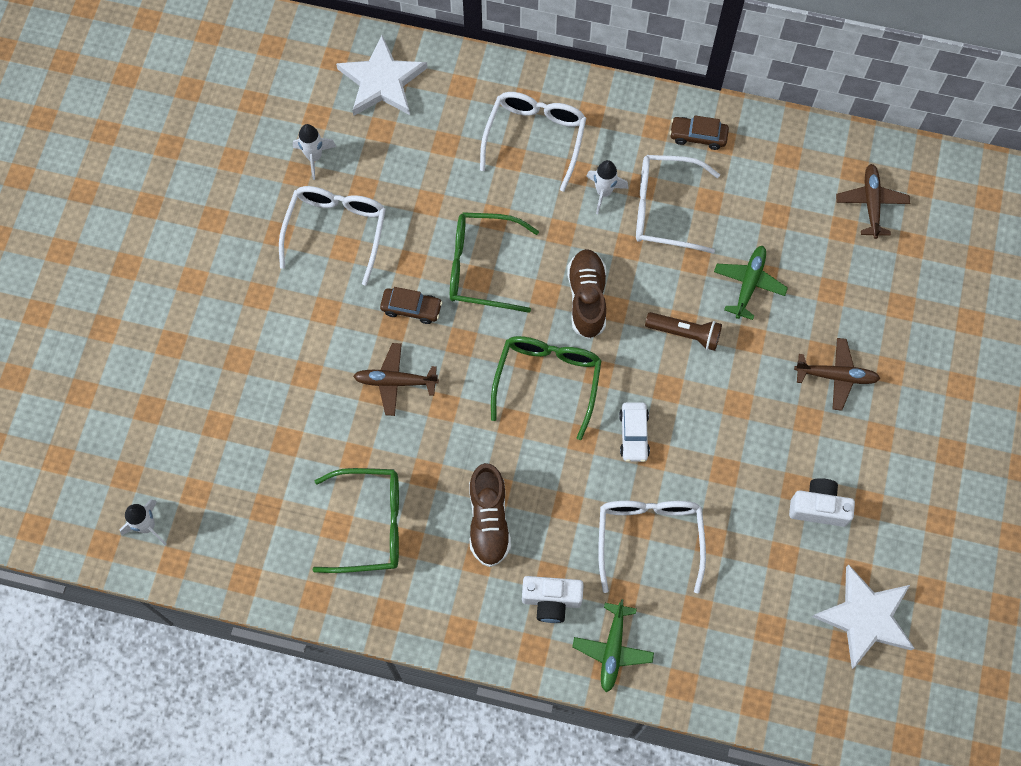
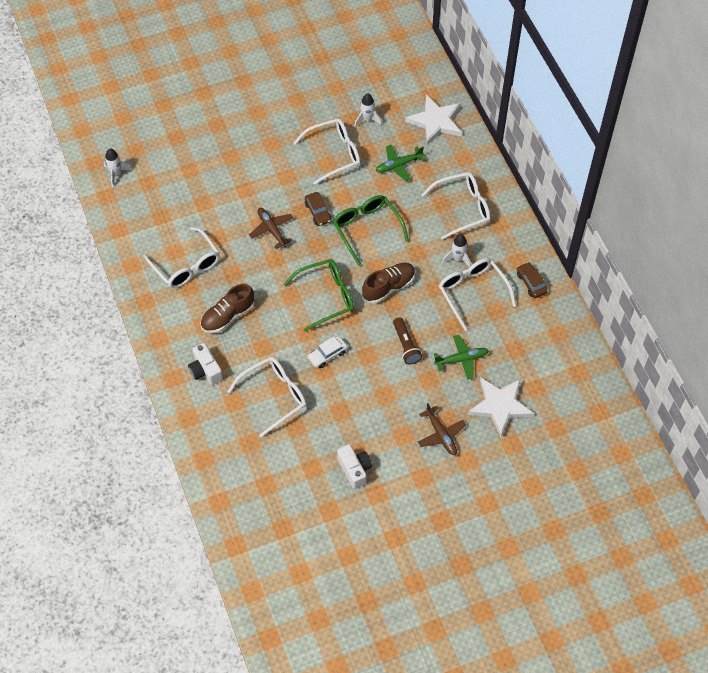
camera: 55 degrees right, 10 degrees down
(370, 524) = (186, 265): green glasses -> white glasses
(613, 649) = (199, 414): green plane -> green plane (399, 165)
(865, 617) = (307, 529): white star -> white star (500, 406)
(871, 204) = (564, 393): brown plane -> none

